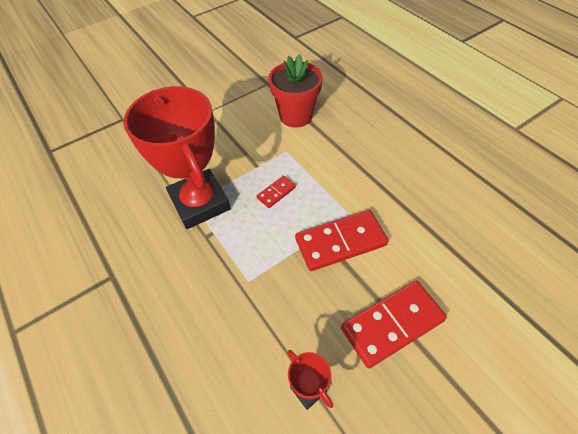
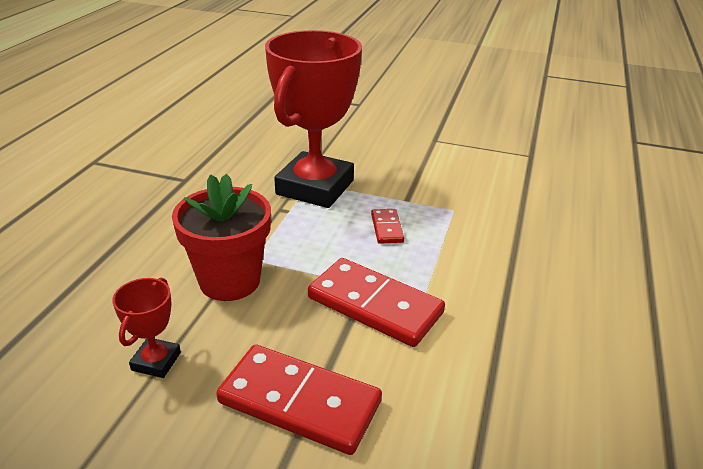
camera: 50 degrees right, 20 degrees down
(276, 193) = (386, 228): red domino -> red domino turned 75 degrees clockwise
(296, 116) = (514, 194): red flower pot -> red flower pot (230, 281)

